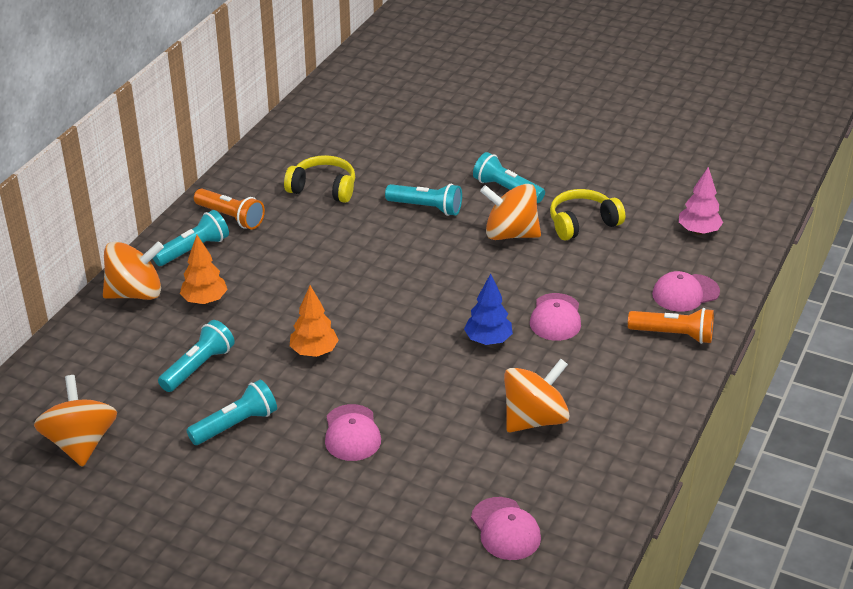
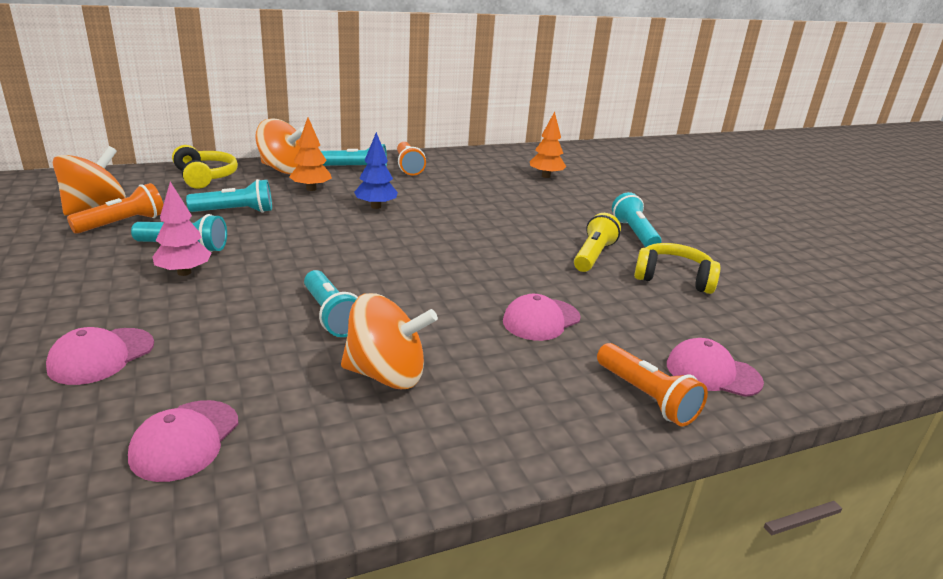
camera: 40 degrees right, 10 degrees down
(141, 440) = (123, 223): none -> orange flashlight
(314, 352) = (316, 241): orange tree -> orange tree (546, 176)
(323, 188) = (493, 179): yellow headphones -> yellow headphones (205, 177)
(352, 433) = (236, 294): pink cap -> pink cap (101, 356)
(426, 208) = (549, 215): turquoise flashlight -> turquoise flashlight (331, 315)
(488, 340) = (453, 302): blue tree -> blue tree (376, 206)
(510, 234) = (593, 255): orange spinning top -> yellow flashlight
(698, 231) = (798, 337): pink tree -> pink tree (184, 272)

